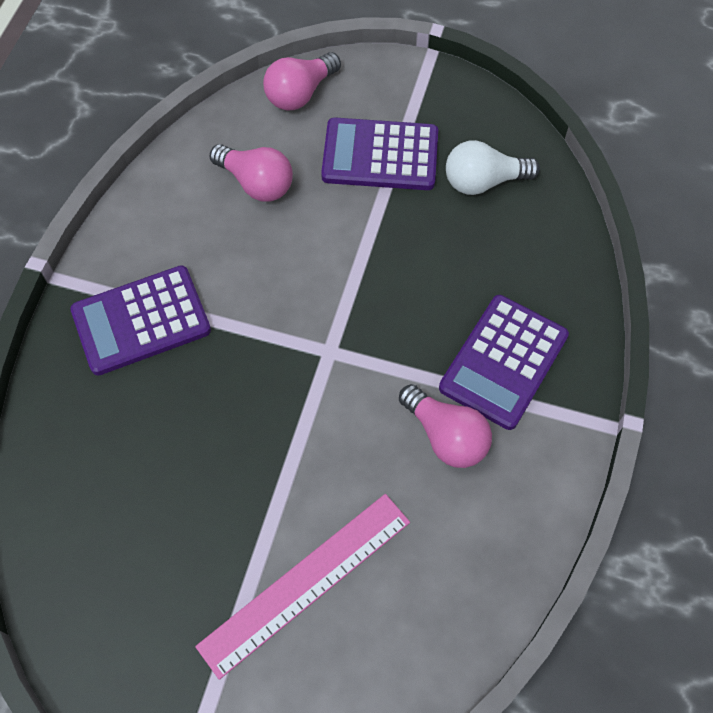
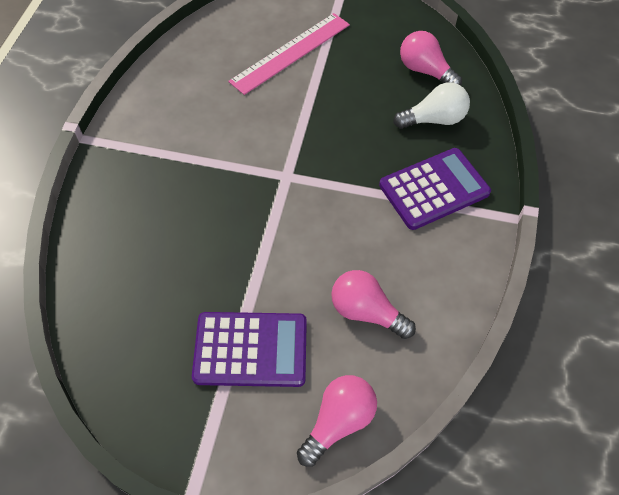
camera: 175 degrees right, 5 degrees down
(446, 436) = (202, 127): pink light bulb -> pink light bulb (425, 71)
(483, 181) = (152, 327): white light bulb -> white light bulb (434, 120)
(504, 362) = (155, 175): purple calculator -> none

